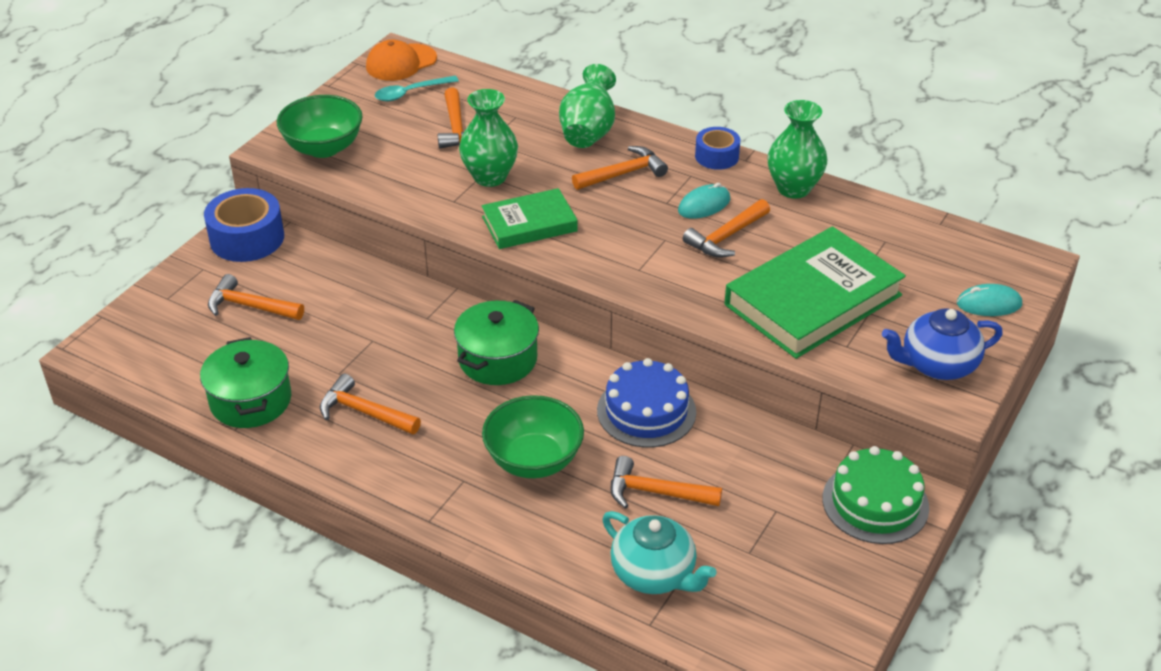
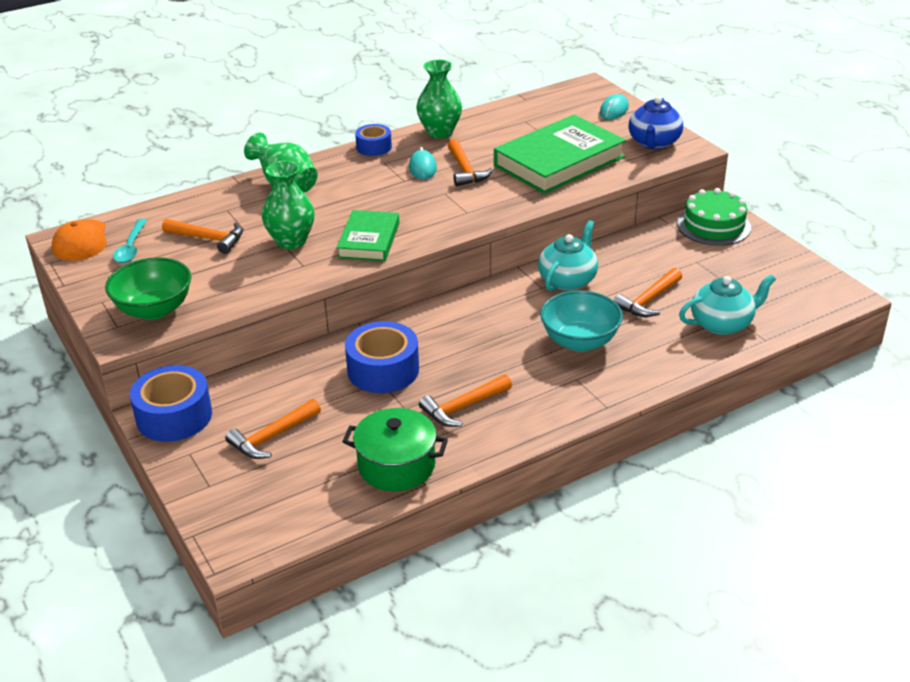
camera: 60 degrees left, 5 degrees down
(390, 335) = (383, 370): none -> blue tape
(497, 359) = (459, 326): green pot -> none
(533, 460) = (580, 341): green bowl -> turquoise bowl
(623, 174) = (352, 187): orange hammer -> none
(646, 411) = (568, 280): blue cake -> turquoise teapot
(813, 300) = (559, 161): green book -> green book turned 60 degrees clockwise

